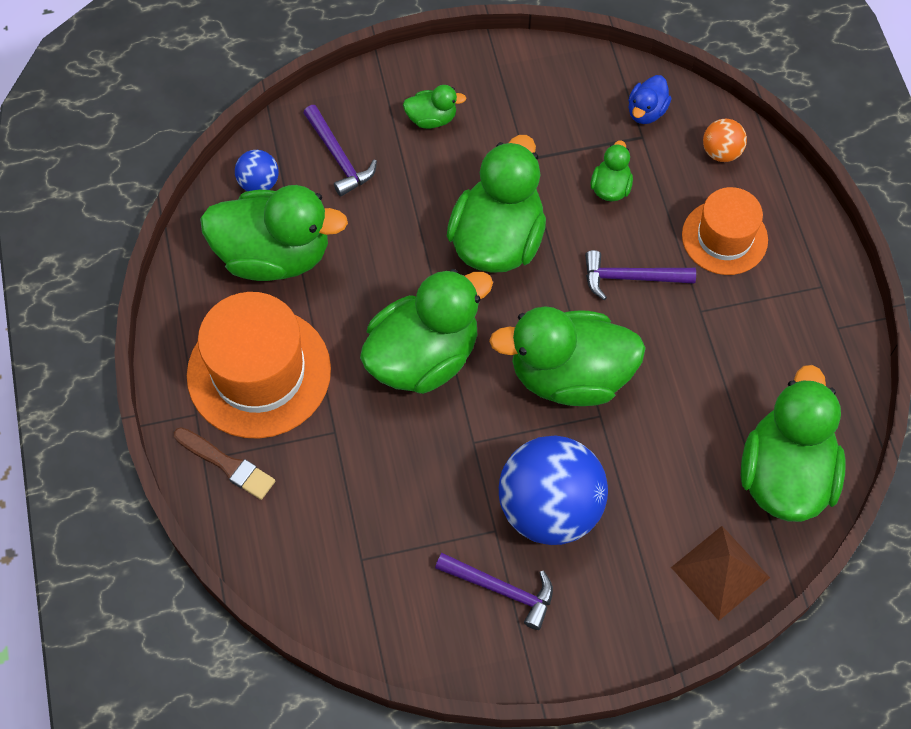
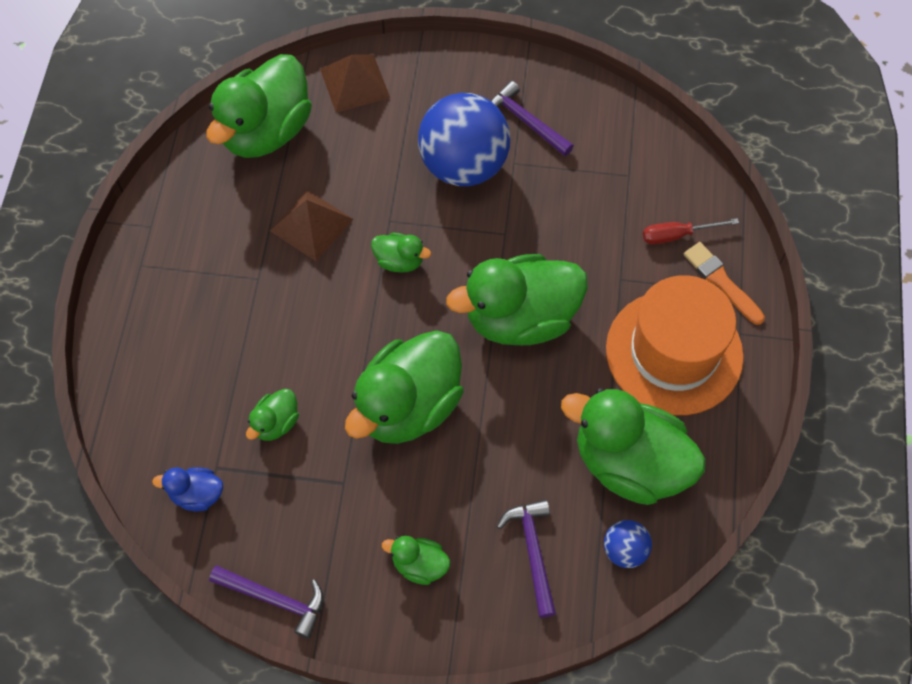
camera: 160 degrees left, 0 degrees up
(227, 464) = (721, 281): brown brush -> orange brush
(287, 503) = (677, 235): none -> red screwdriver
(569, 375) = (399, 261): green duck -> green duck, size x0.45
(631, 277) = (303, 328): purple hammer -> purple hammer (275, 600)
(646, 111) = (197, 494): blue duck -> blue duck turned 135 degrees counterclockwise
(678, 384) = (311, 224): none -> brown pyramid
(721, 152) = (150, 424): orange ball -> none
(724, 237) = (198, 337): orange hat -> none

